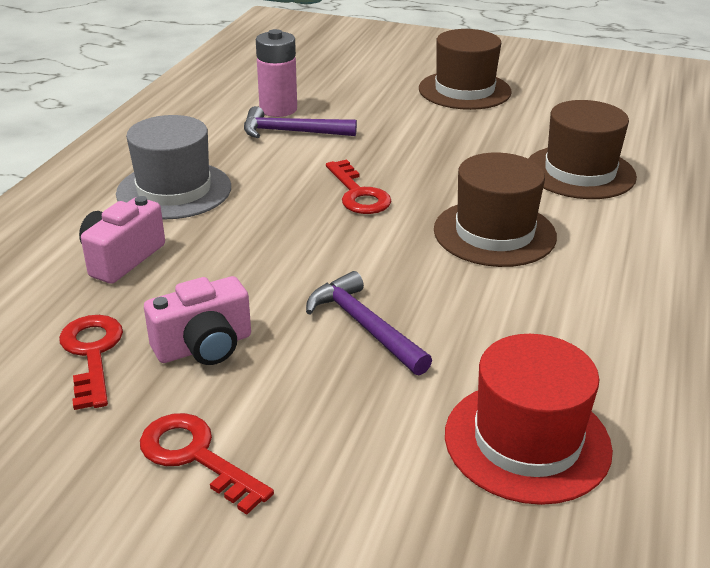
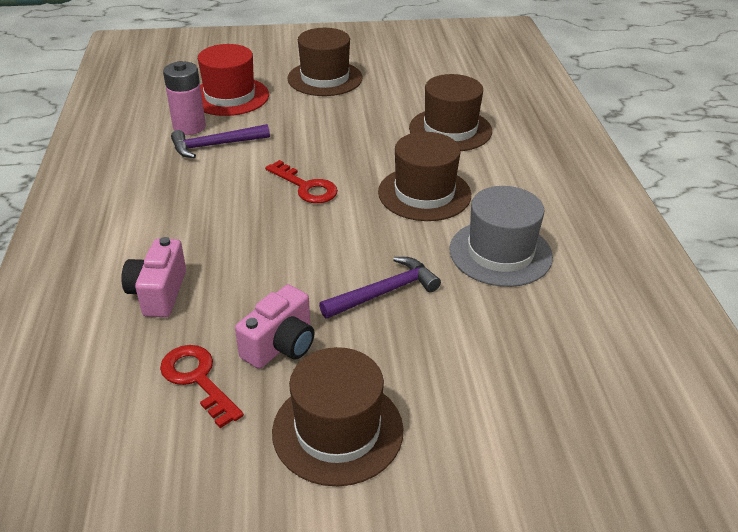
camera: 25 degrees left, 5 degrees up
(174, 190) = (156, 221): grey hat -> grey hat (500, 253)
(195, 457) = (337, 430): red key -> brown hat
(364, 326) = (384, 292): purple hammer -> purple hammer turned 120 degrees clockwise
(527, 441) = (543, 341): red hat -> red hat (230, 96)

